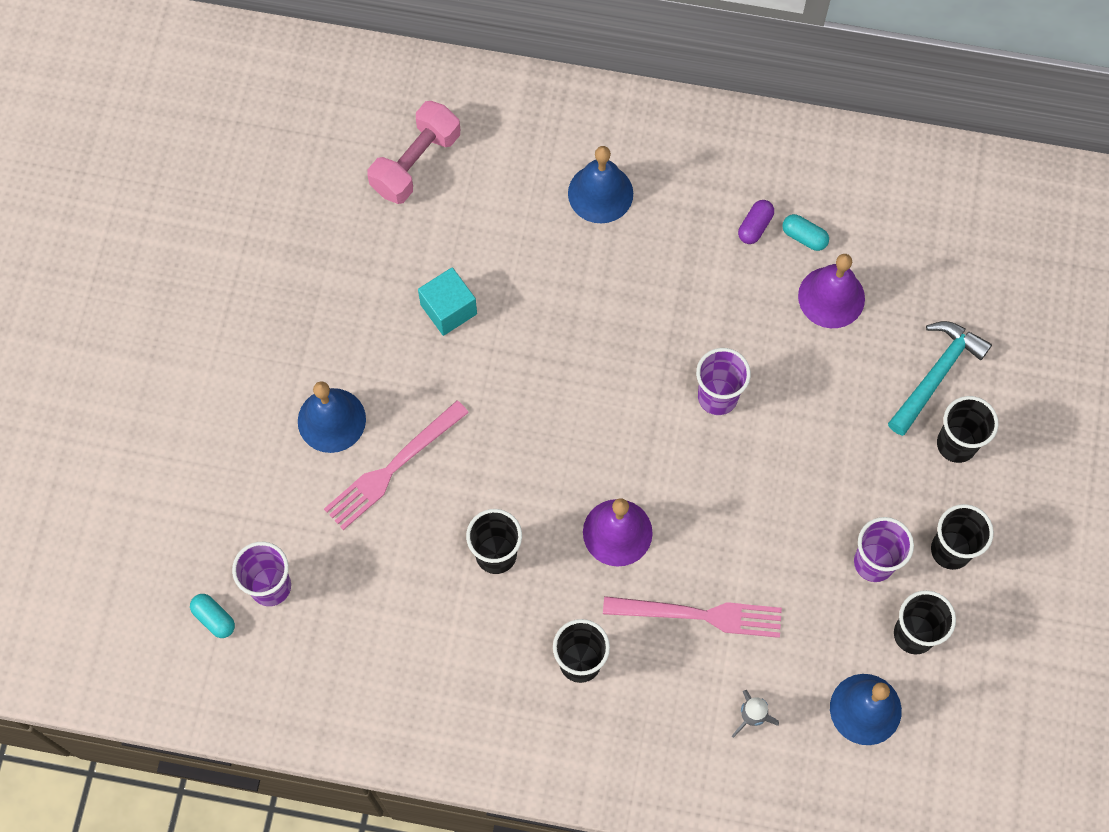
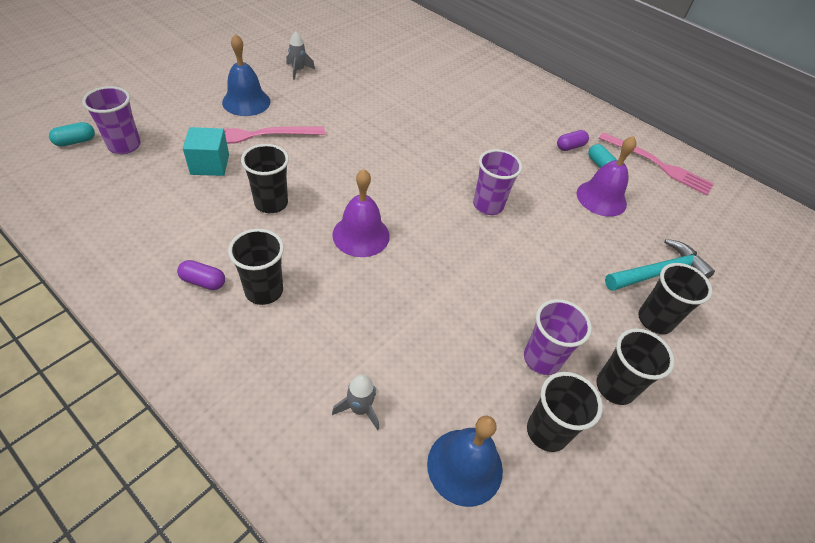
camera: 25 degrees right, 20 degrees down
(214, 618) = (75, 141): turquoise capsule -> turquoise capsule turned 75 degrees clockwise
(340, 315) = (298, 70): none -> grey rocket
(416, 163) = (395, 44): pink dumbbell -> none
(448, 309) = (358, 95): turquoise cube -> turquoise cube (210, 164)
(517, 691) = (203, 281): none -> purple capsule
(600, 193) = (485, 95): blue bell -> none
(699, 615) = (377, 313): pink fork -> pink fork (658, 165)

